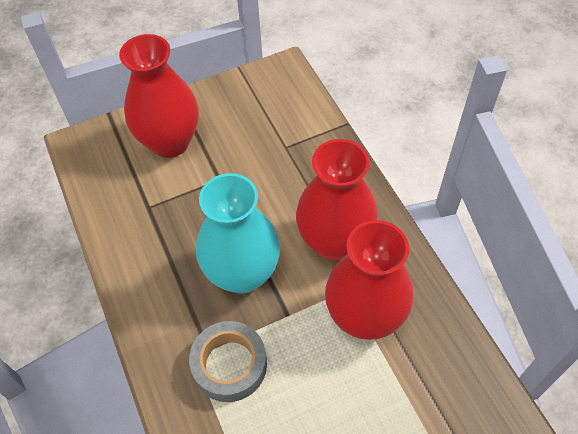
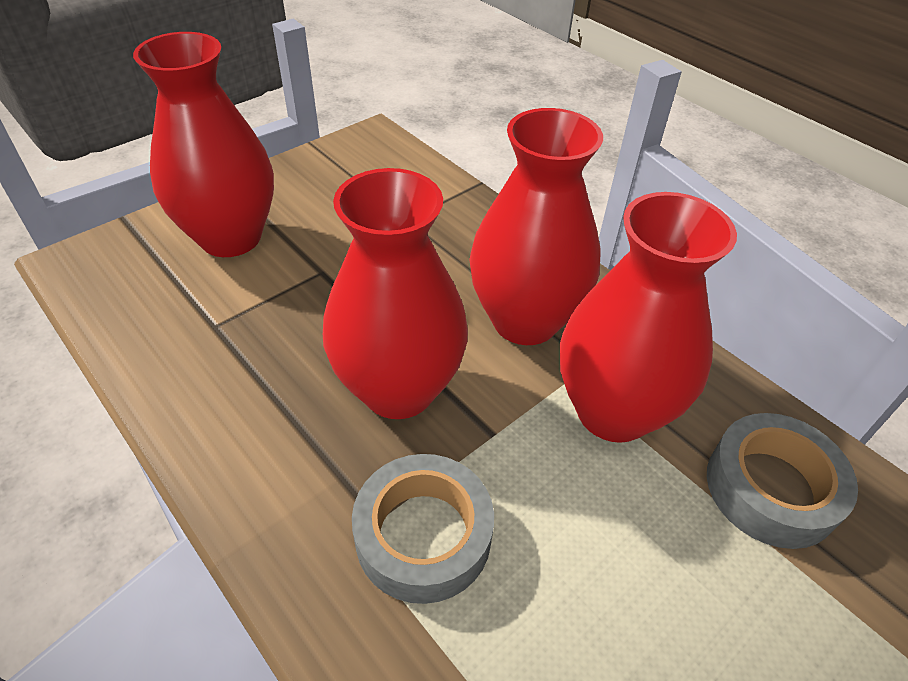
camera: 20 degrees left, 10 degrees down
(242, 273) = (398, 389): turquoise vase -> red vase
(438, 388) = (771, 488): none -> grey tape

